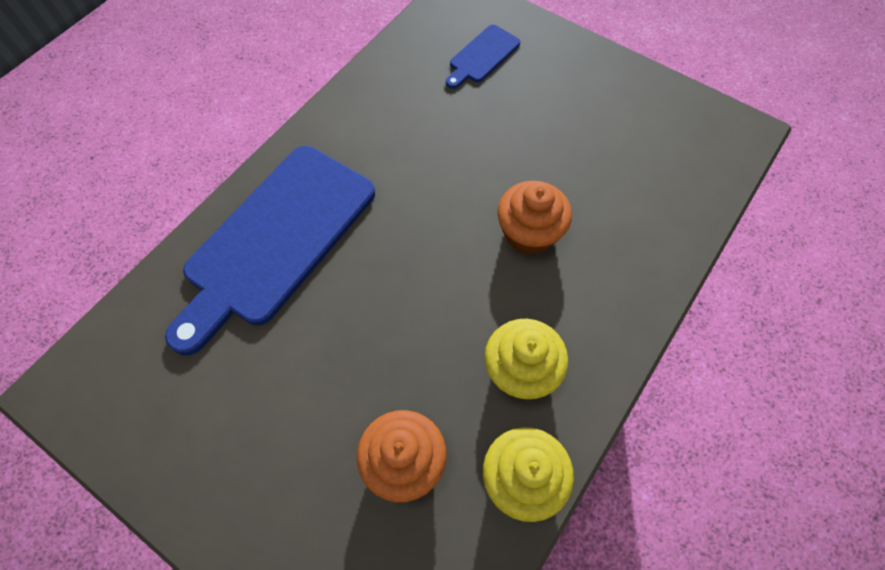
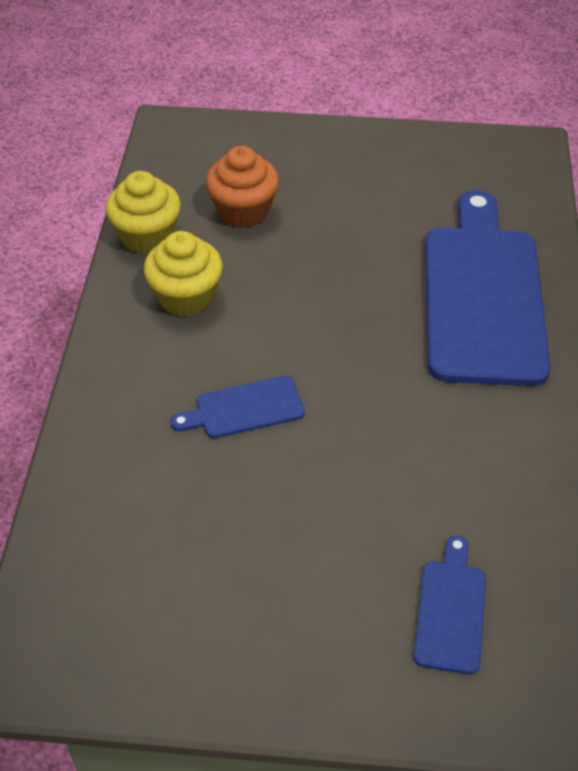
camera: 150 degrees right, 15 degrees down
(529, 233) = (244, 409): orange cupcake -> blue cutting board

